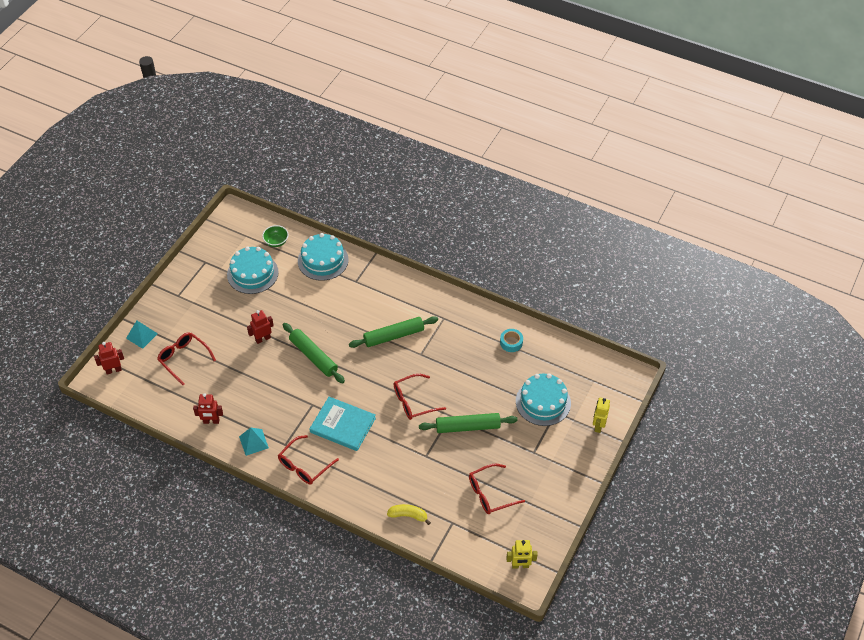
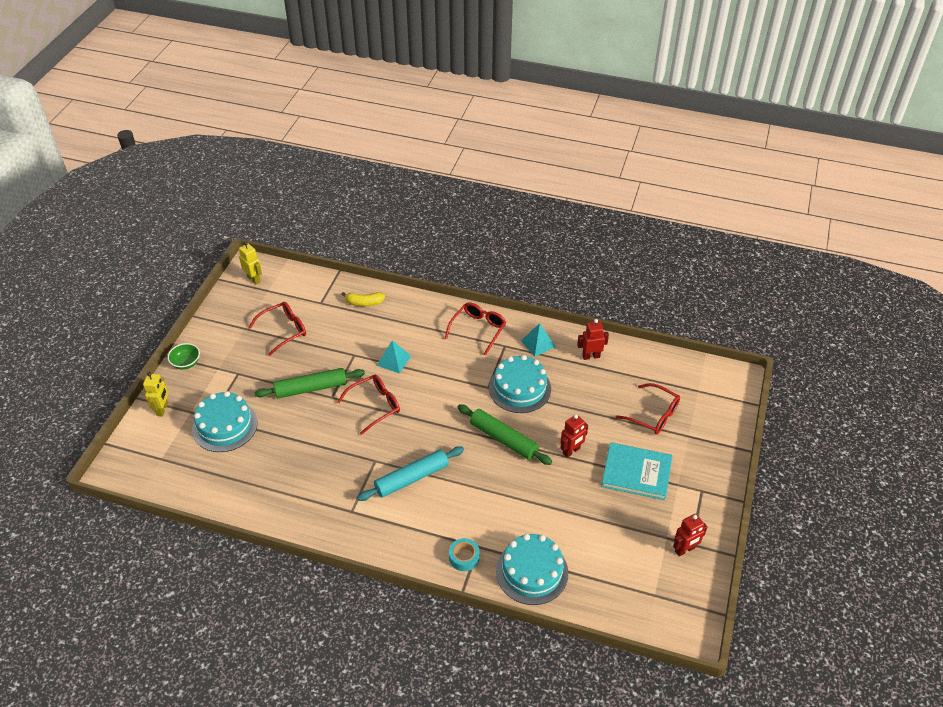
camera: 170 degrees right, 5 degrees down
(113, 370) = (725, 392): red robot -> red robot (685, 550)
(142, 336) = (716, 434): turquoise pyramid -> turquoise pyramid (393, 360)
(252, 273) = (620, 536): turquoise cake -> turquoise cake (519, 388)
(276, 242) = (608, 592): green bowl -> green bowl (186, 363)
(343, 425) = (449, 371): turquoise book -> turquoise book (636, 473)
(394, 336) = (412, 478): green rolling pin -> turquoise rolling pin
(511, 343) = (262, 491): turquoise tape -> turquoise tape (464, 557)
(520, 565) = (254, 279): yellow robot -> yellow robot turned 60 degrees clockwise

